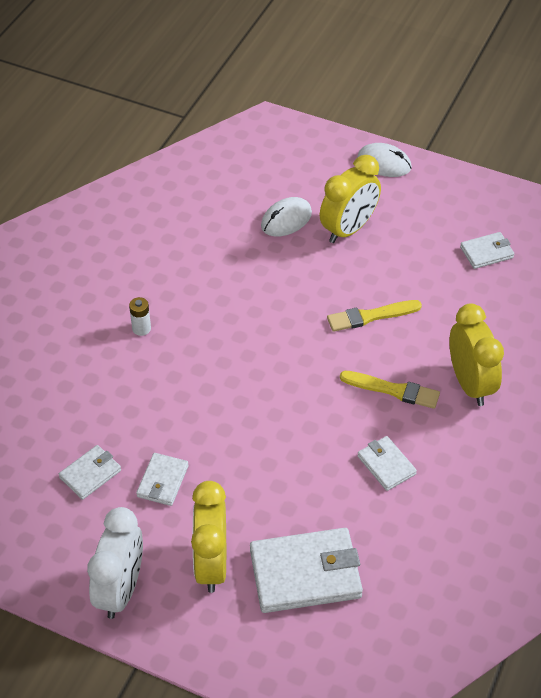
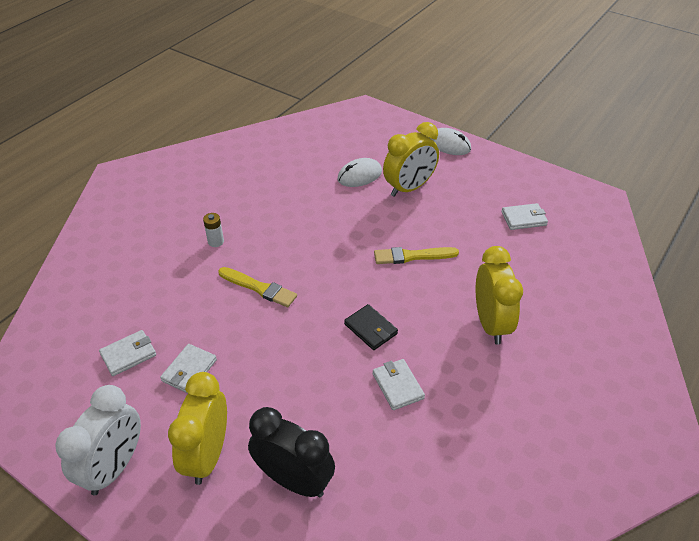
camera: 10 degrees right, 5 degrees down
(305, 573) = (294, 480): white wallet -> black clock
(344, 408) = (370, 329): none -> black wallet
(393, 390) = (419, 319): yellow brush -> yellow brush (259, 288)

